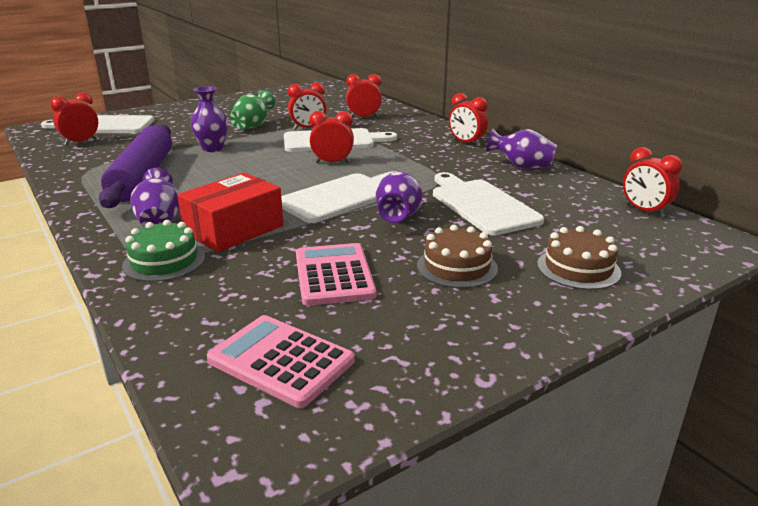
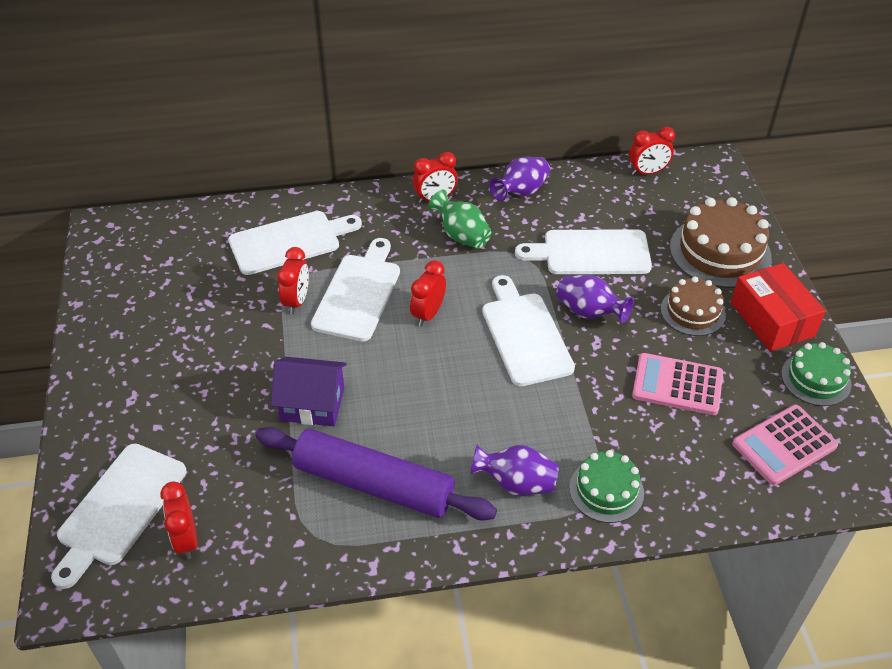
camera: 65 degrees left, 20 degrees up
(212, 148) = (312, 404): purple vase -> purple house
(234, 229) = (561, 429): red box -> red box (772, 319)
(253, 126) = (247, 348): green vase -> green vase (461, 235)
(364, 117) = (289, 242): red clock -> white cutting board
(423, 371) = (816, 379): none -> green cake
(578, 268) = (720, 252): brown cake -> brown cake, size x1.65

